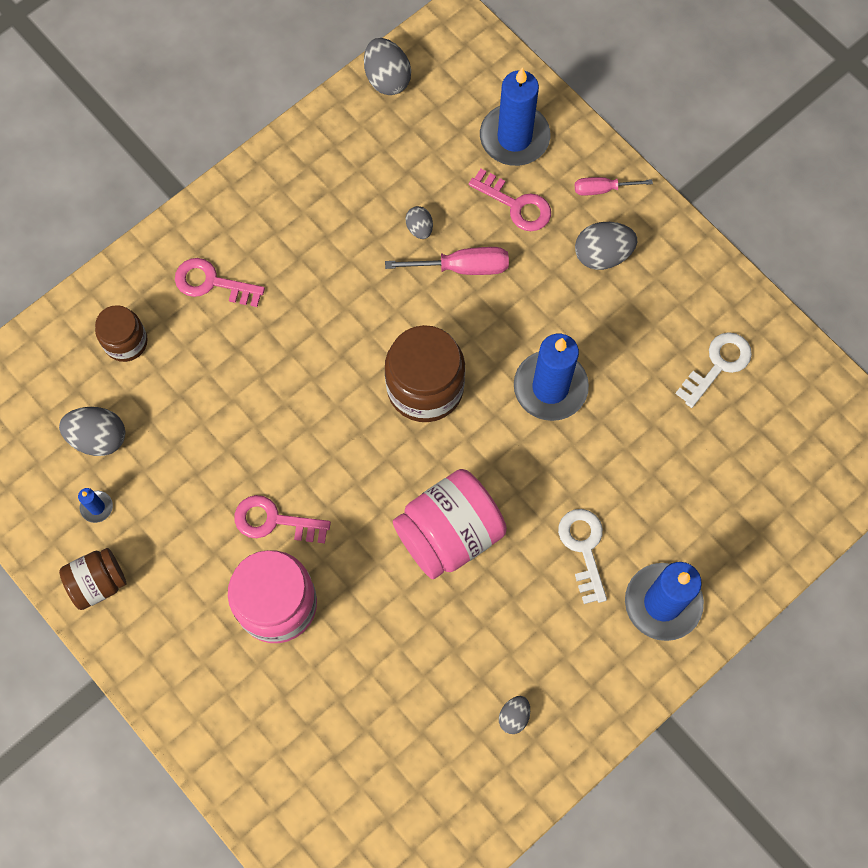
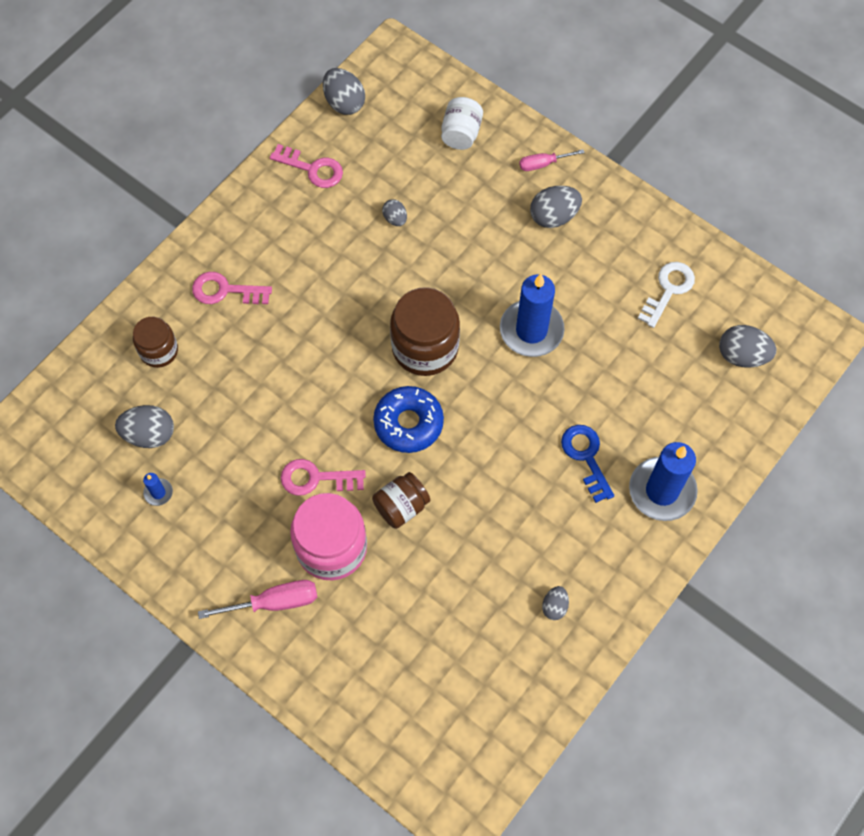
camera: 10 degrees left, 5 degrees down
(98, 583) = (171, 556): brown jar -> brown jar (401, 506)
(390, 474) = (408, 423): none -> blue donut
(449, 533) = (469, 464): pink jar -> none
(462, 267) = (437, 244): pink screwdriver -> pink screwdriver (274, 602)
(514, 137) = (461, 134): blue candle -> white jar
(516, 205) = (473, 187): pink key -> pink key (312, 169)
(583, 548) = (586, 457): white key -> blue key
(788, 458) = (742, 355): none -> grey egg

